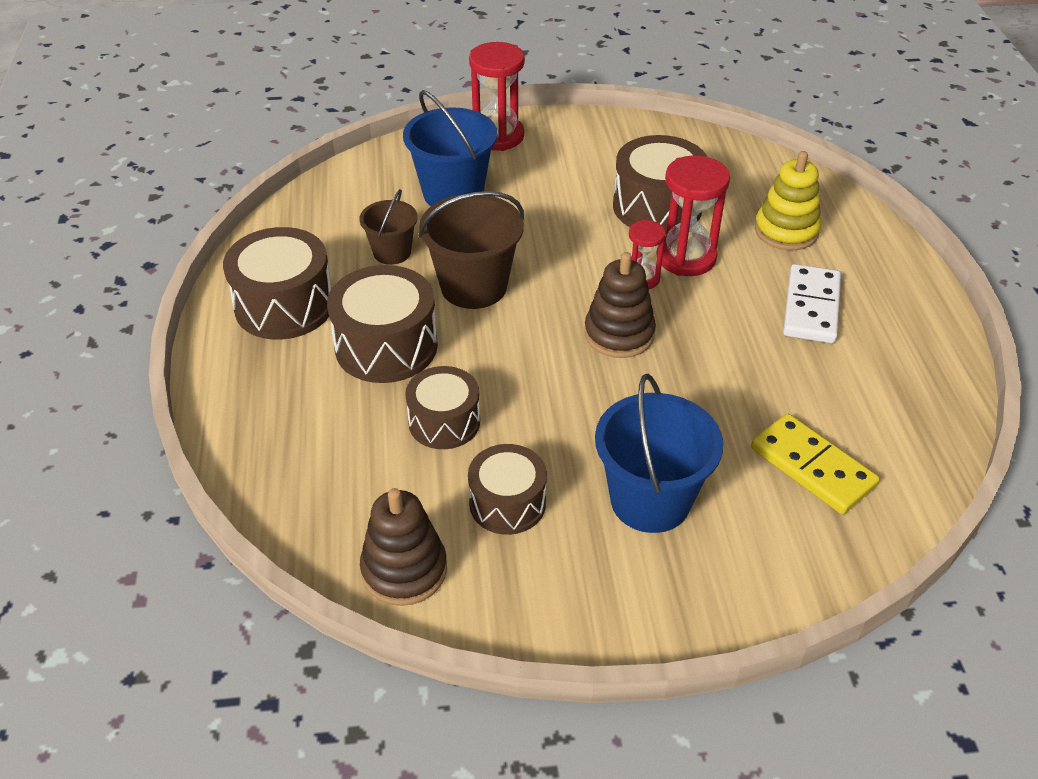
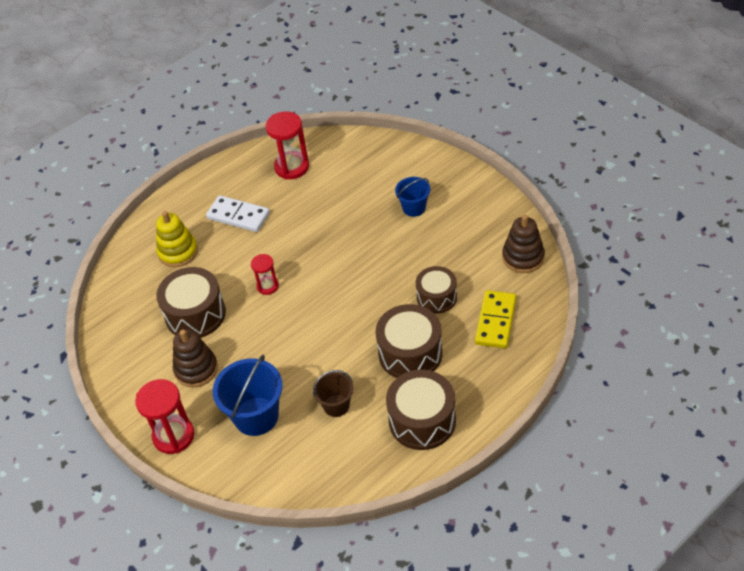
camera: 120 degrees left, 5 degrees up
(474, 287) = (333, 349): brown bucket -> none
(507, 503) = (459, 248): brown drum -> none
(619, 334) = (319, 271): brown stacking toy -> brown stacking toy (196, 369)
(650, 500) = (414, 208): blue bucket -> blue bucket, size x0.59
(686, 257) = (235, 278): red hourglass -> red hourglass (292, 167)
(811, 307) = (238, 216): white domino -> white domino turned 45 degrees clockwise
(812, 467) = (348, 172): yellow domino -> yellow domino (496, 321)

